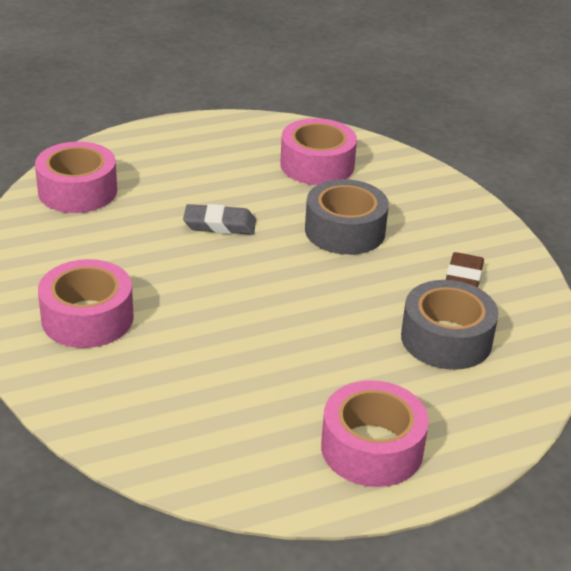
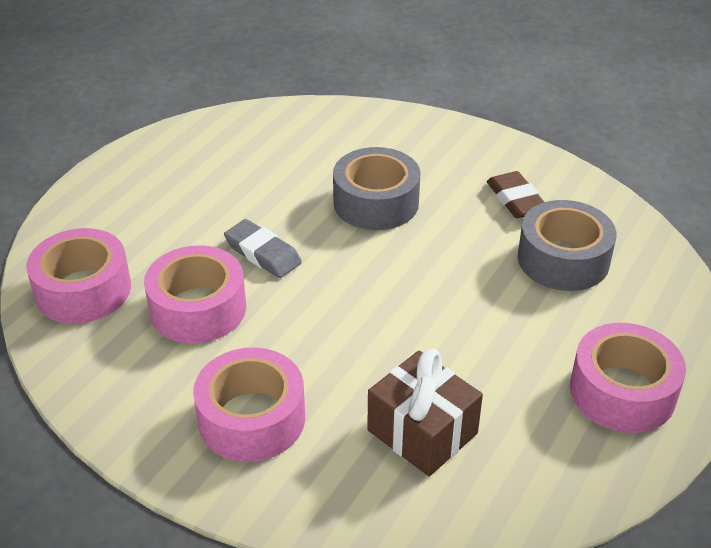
camera: 35 degrees left, 5 degrees up
(187, 388) = (422, 432): none -> brown gift
(219, 225) = (263, 253): grey eraser -> grey eraser turned 75 degrees clockwise
(317, 165) = (280, 150): pink tape -> pink tape (198, 308)

